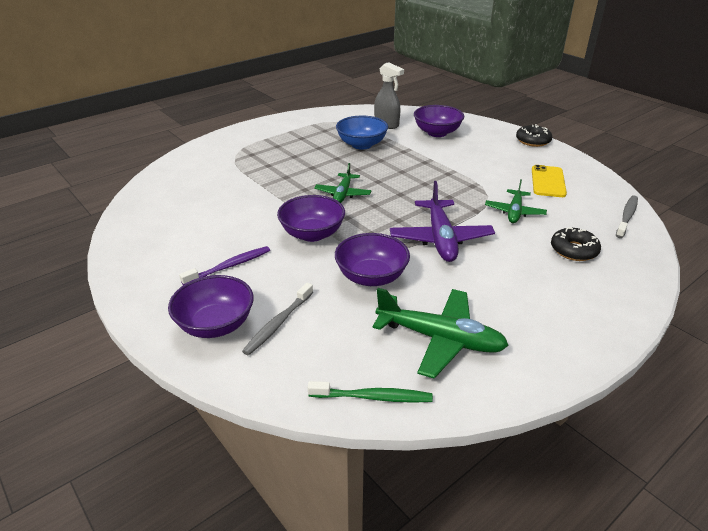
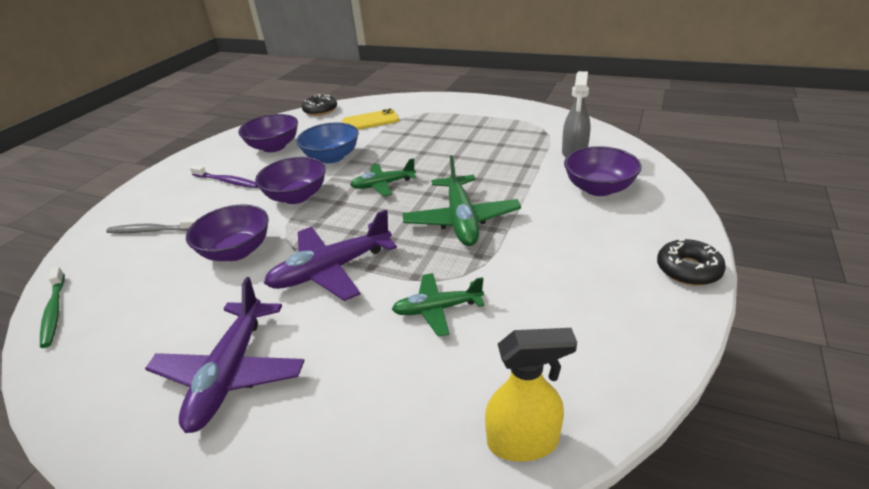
camera: 65 degrees right, 0 degrees up
(215, 325) = (146, 206): purple bowl -> purple bowl (274, 147)
(361, 145) = (503, 157): blue bowl -> blue bowl (332, 157)
(440, 339) = (141, 326): green plane -> green plane (461, 220)
(527, 298) = (231, 373): none -> purple plane
(548, 181) = (560, 319): yellow phone -> yellow phone (370, 121)
(573, 250) = (369, 393): black donut -> black donut (320, 110)
(627, 217) = (523, 441): grey toothbrush -> yellow spray bottle

